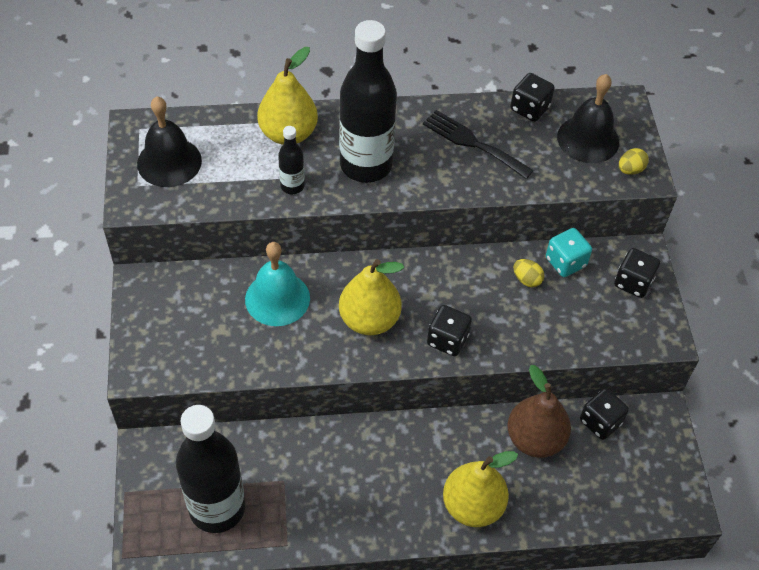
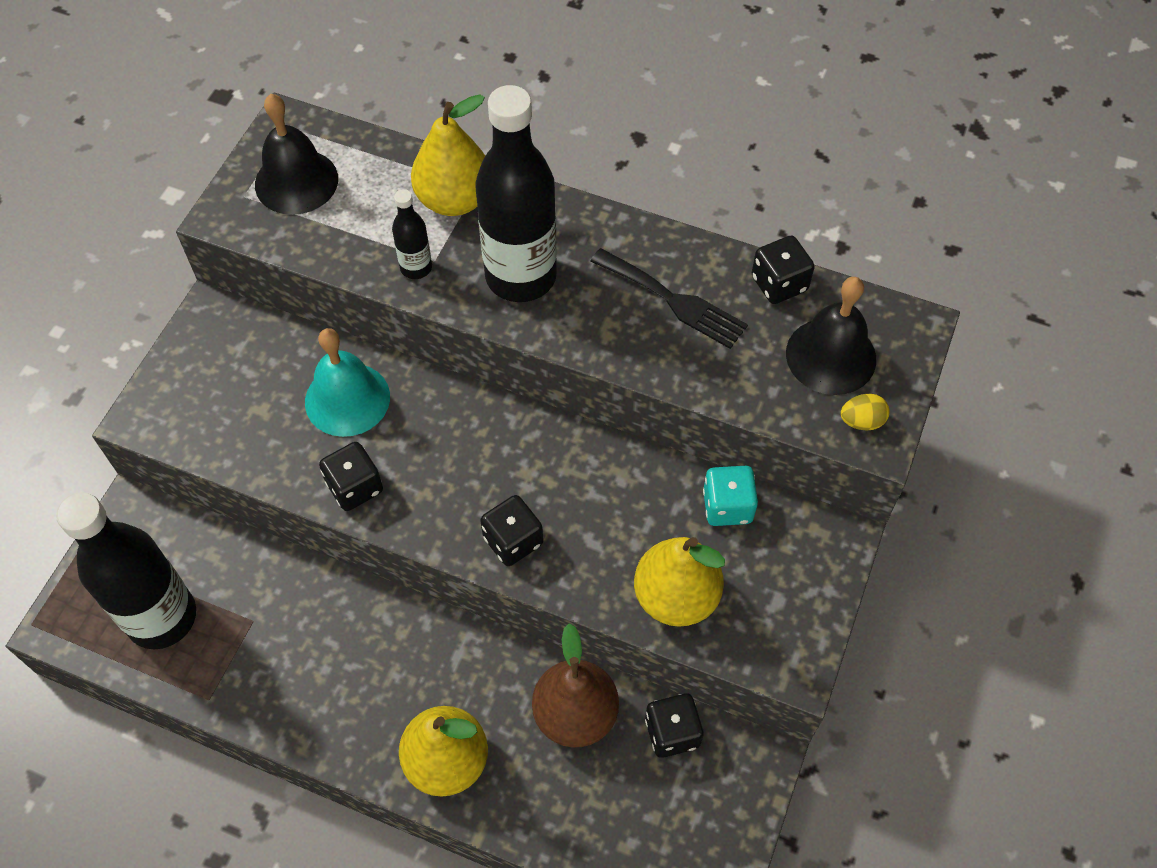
camera: 30 degrees right, 5 degrees up
(369, 320) = (436, 473): yellow pear -> yellow pear (676, 597)
(473, 143) = (673, 301): black fork -> black fork turned 150 degrees clockwise
(527, 280) = (662, 507): yellow egg -> none
(633, 282) = (800, 573): black dice -> black dice (355, 487)

